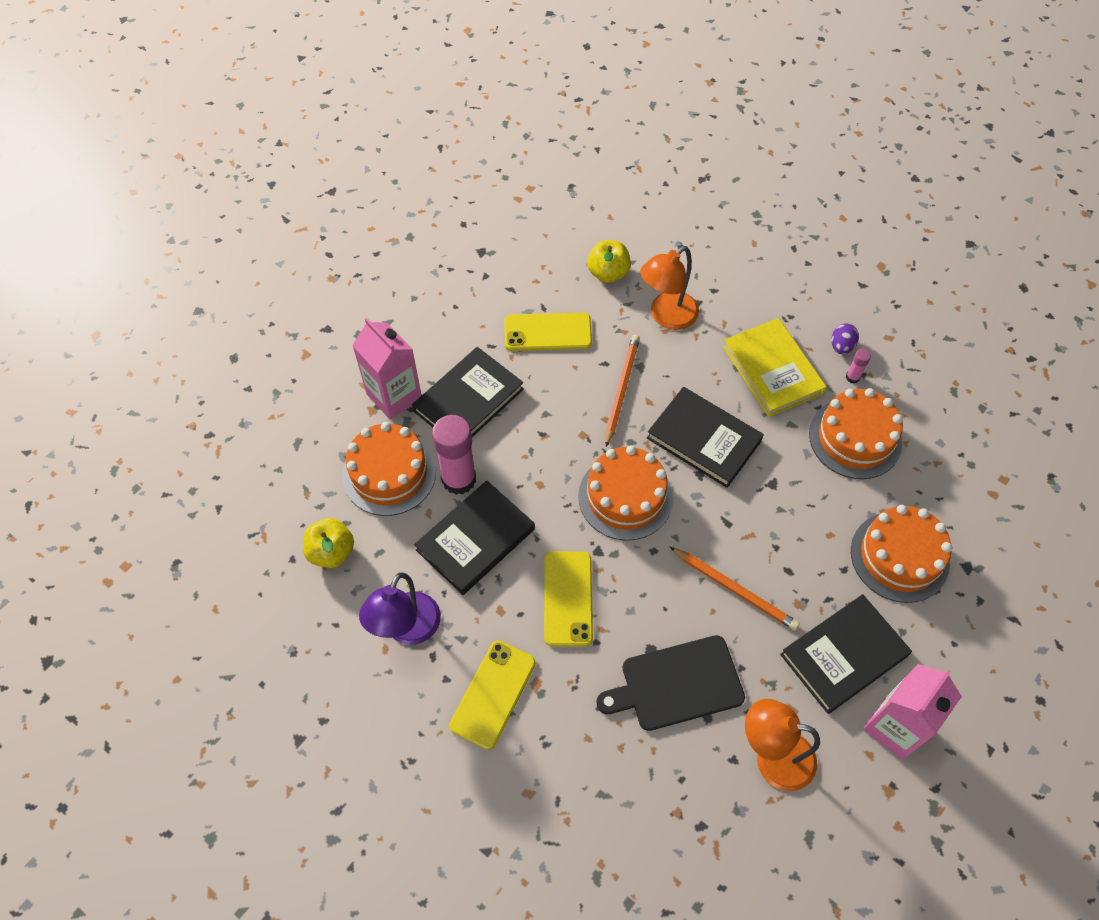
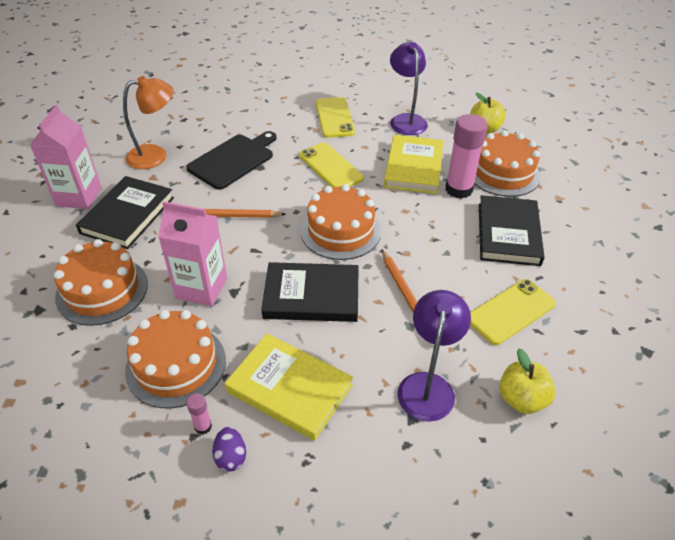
camera: 145 degrees right, 15 degrees down
(394, 396) = (558, 211): pink carton -> pink carton (201, 288)
(475, 539) = (413, 167): black book -> yellow book
(666, 316) = (427, 385): orange lamp -> purple lamp

